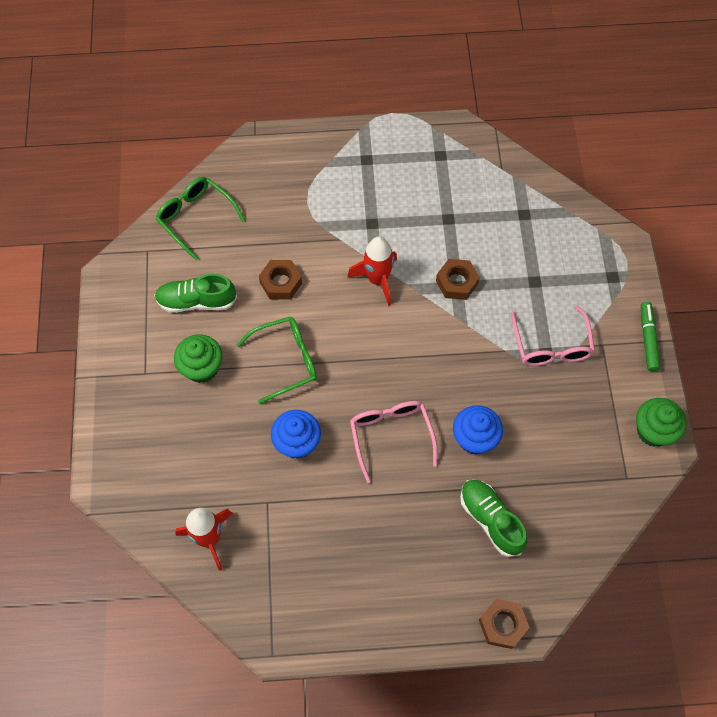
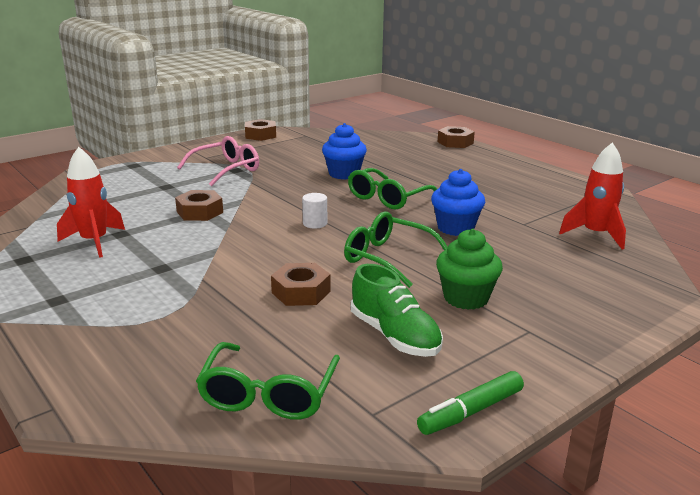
camera: 125 degrees left, 40 degrees down
(377, 279) = (236, 244): red rocket -> red rocket (94, 242)
(378, 349) = (315, 223): none -> white cylinder
(391, 436) = (388, 198): pink glasses -> green glasses
(491, 520) = (396, 158): green shoe -> none
(648, 339) = (184, 147): green marker -> green marker (470, 411)
(653, 431) = (260, 135): green cupcake -> brown nut

